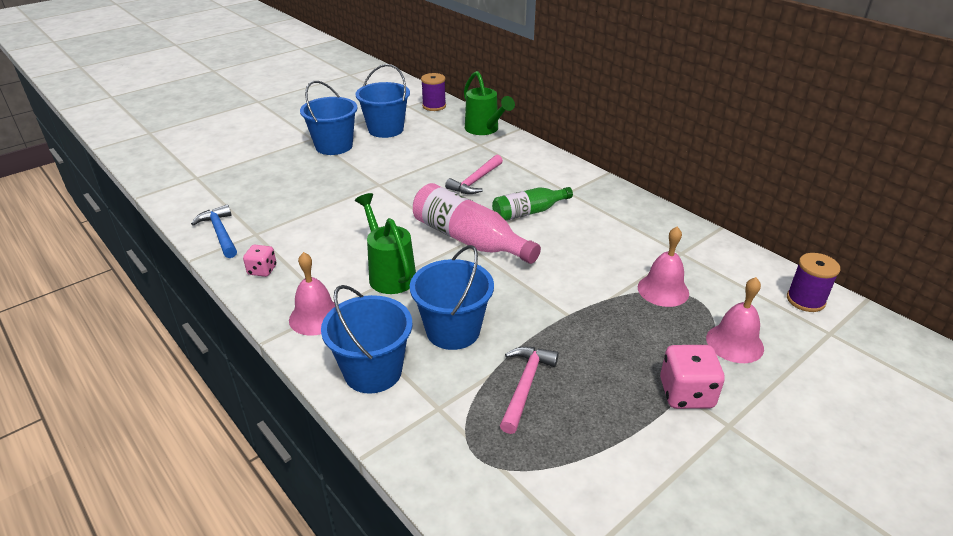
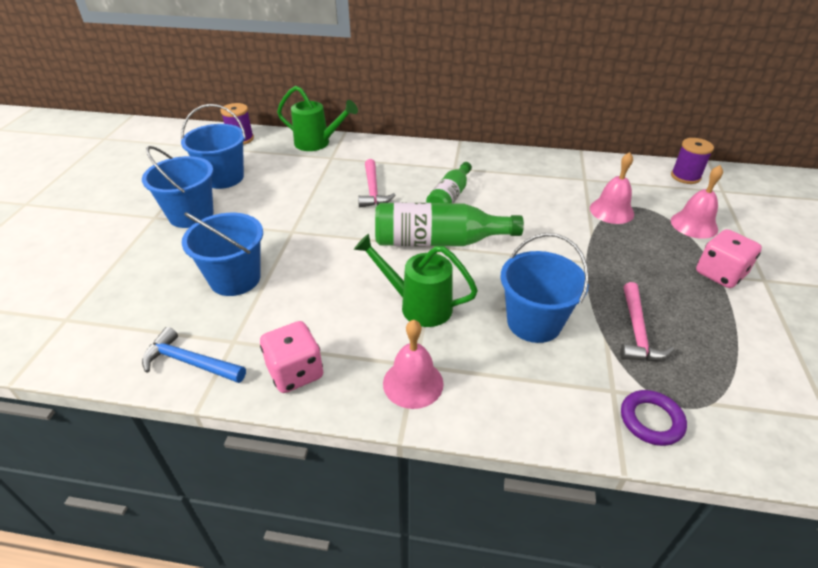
camera: 40 degrees left, 5 degrees up
(262, 270) = (295, 372): pink dice -> pink dice, size x1.63
(373, 371) = (528, 397): blue bucket -> blue bucket (235, 279)
(434, 444) = (651, 420): none -> purple ring
(469, 240) = (439, 241): pink bottle -> green bottle
(525, 385) = (637, 332): pink hammer -> pink hammer turned 150 degrees counterclockwise

